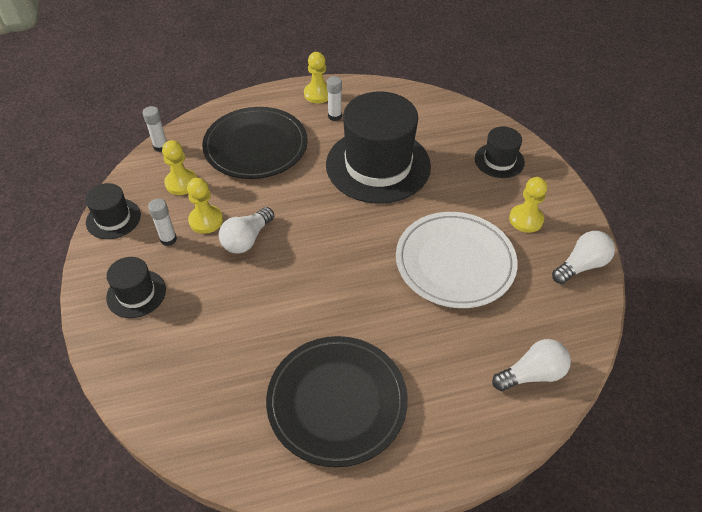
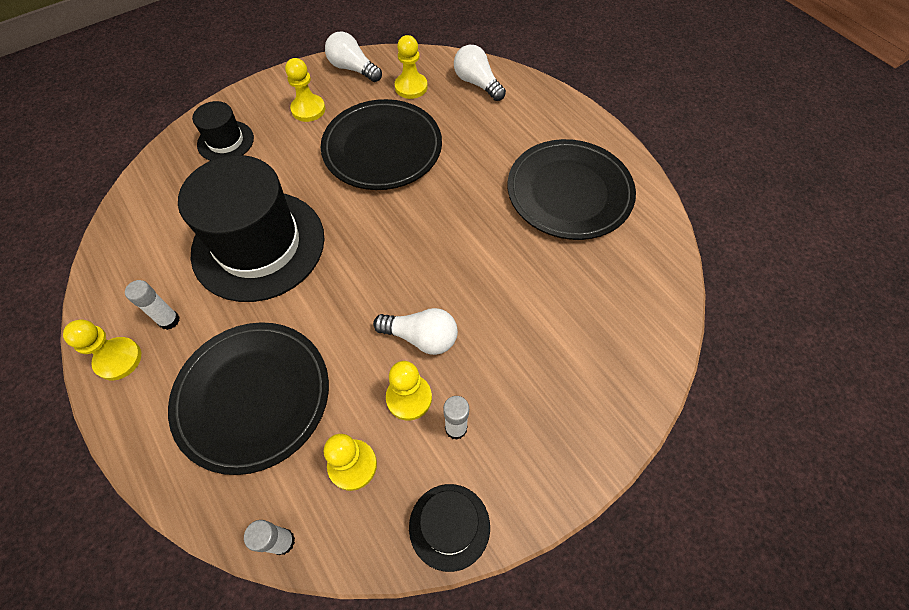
camera: 110 degrees left, 10 degrees up
(136, 293) = (548, 421): black hat -> none
(455, 262) = (382, 148): white plate -> black plate
(540, 308) = (411, 87): none -> yellow pawn

